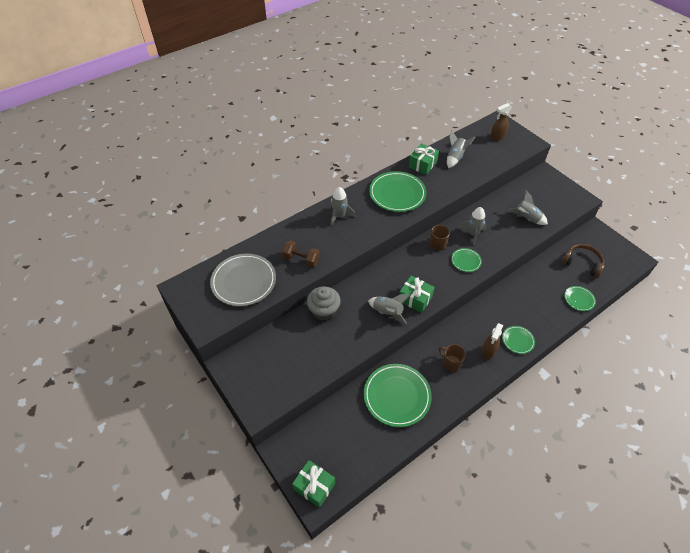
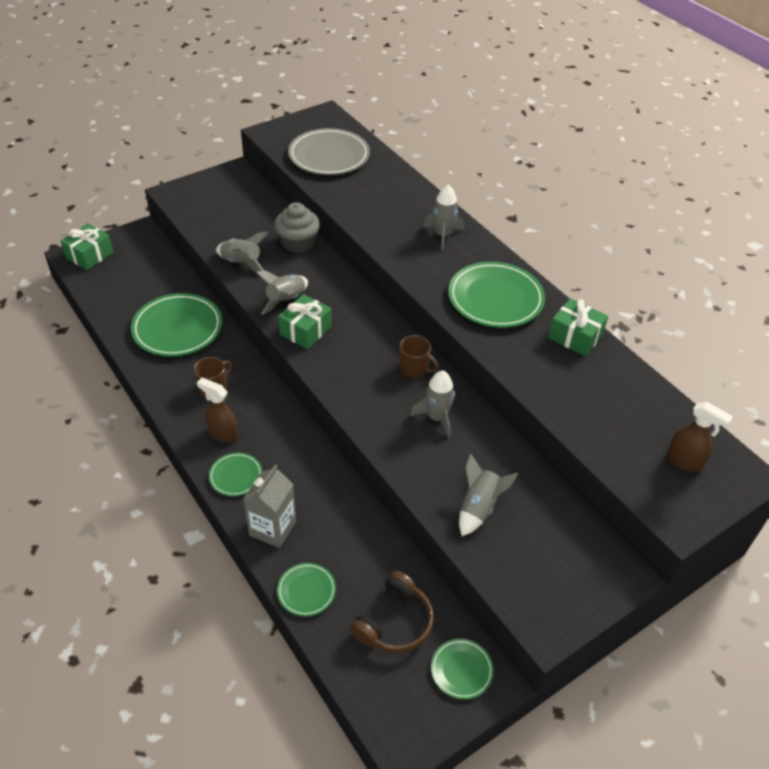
camera: 90 degrees right, 5 degrees down
(301, 260) = (360, 199): brown dumbbell -> none
(455, 157) = (603, 384): grey rocket -> grey rocket (242, 263)
(466, 261) = (375, 399): green plate -> green plate (461, 670)
(497, 137) = (684, 461): brown spray bottle -> brown spray bottle turned 150 degrees clockwise
(547, 318) = (272, 528): none -> grey carton

